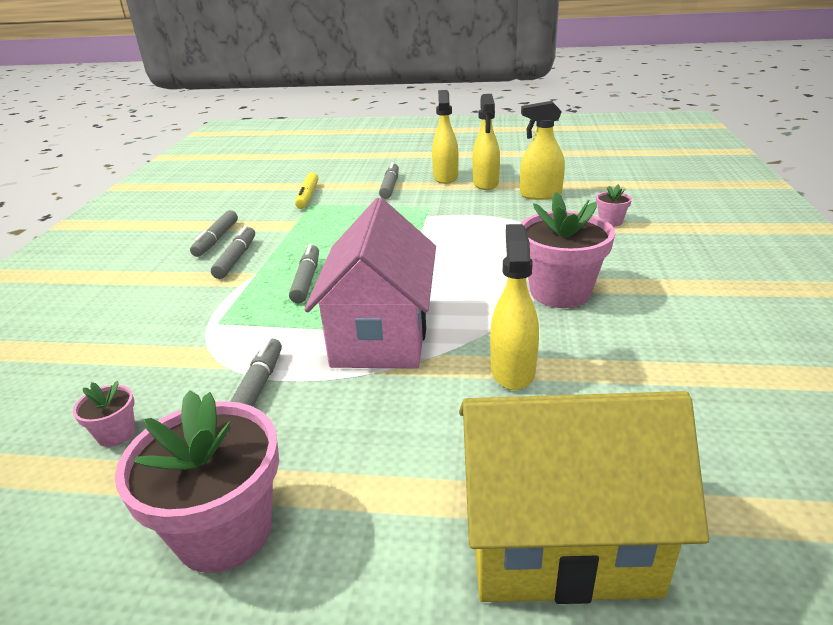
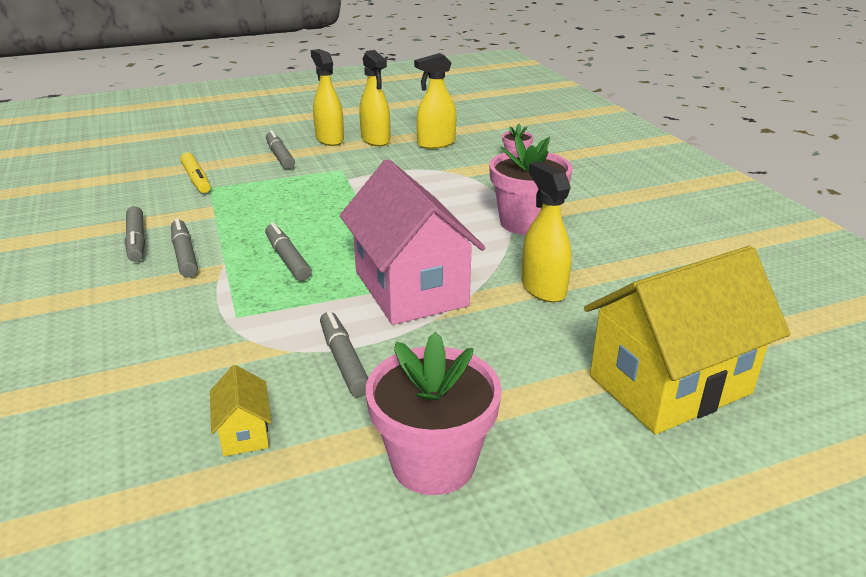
camera: 30 degrees left, 0 degrees up
(116, 434) = (244, 432): pink flower pot -> yellow house

